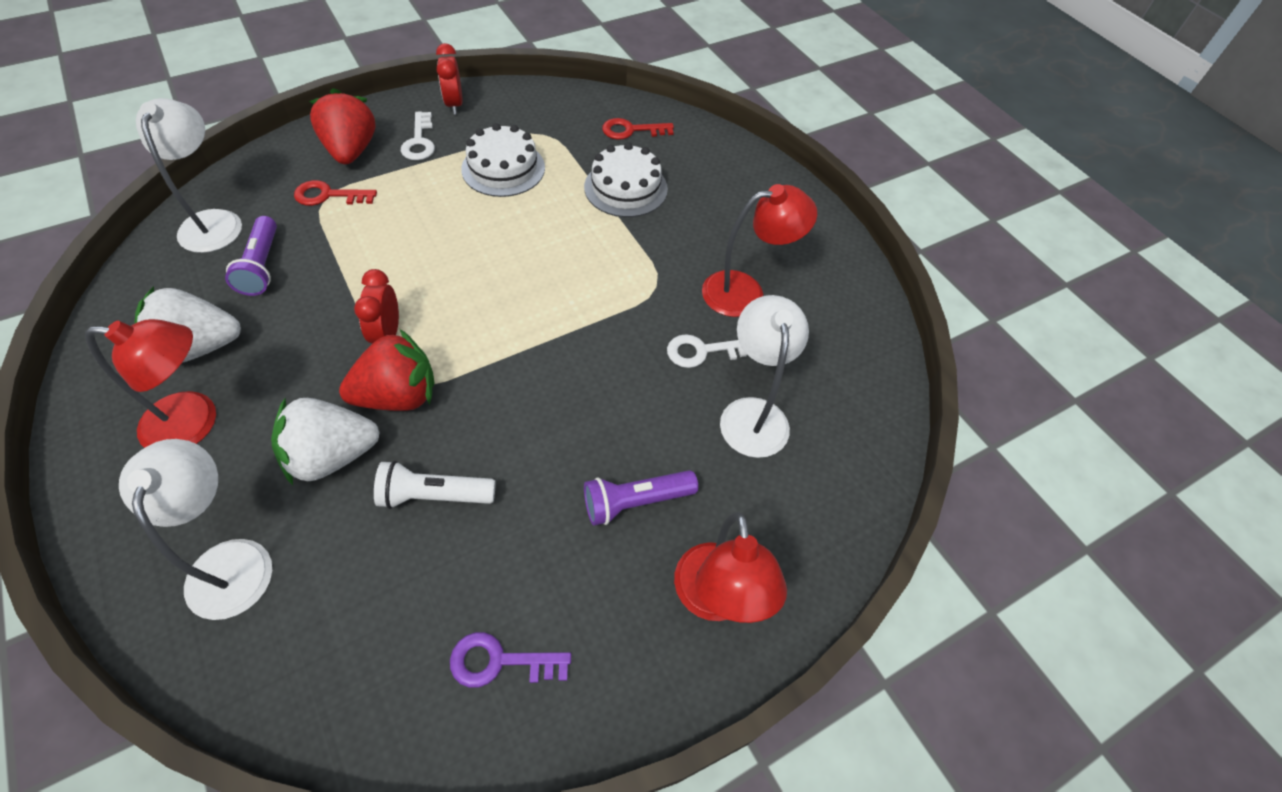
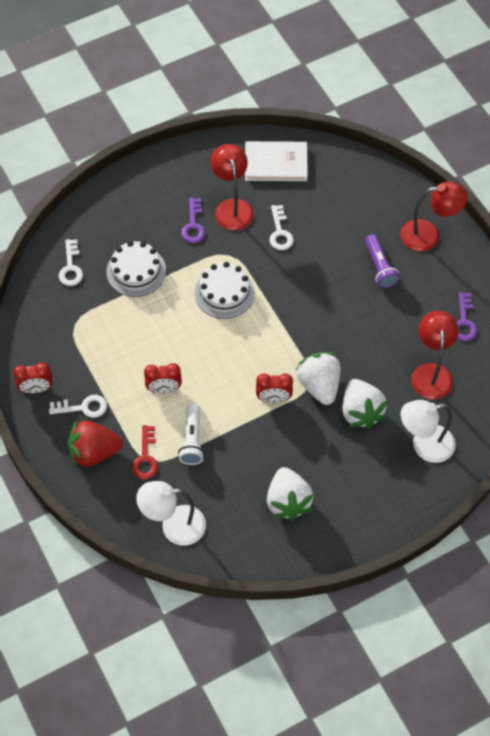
camera: 85 degrees left, 5 degrees up
(195, 423) = (343, 487): red lamp -> red lamp (431, 373)
(261, 266) = (217, 483): purple flashlight -> none
(398, 396) = (319, 385): red strawberry -> white strawberry
(431, 213) = (164, 389): none -> red clock
(434, 495) = (382, 359): white flashlight -> white flashlight (192, 440)
(503, 168) = (115, 348): white cake -> white cake (224, 292)
(631, 130) = (71, 267): red key -> white key
(708, 247) = (193, 225): none -> purple key
(753, 413) = (322, 211): white lamp -> none
(843, 349) = (276, 163): none -> white book

